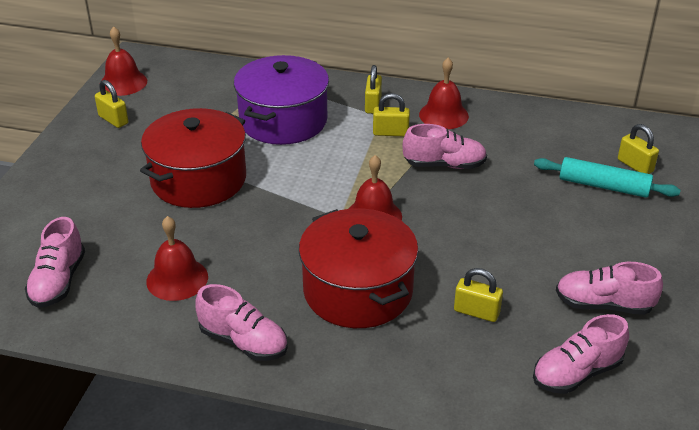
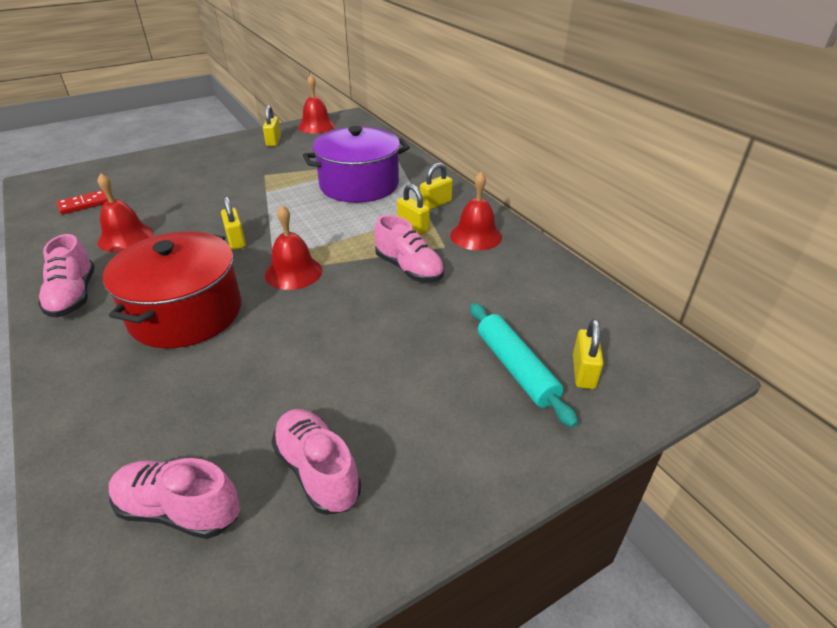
camera: 45 degrees right, 0 degrees up
(58, 281) = (84, 204): pink shoe -> red domino
(198, 179) = (247, 192): red pot -> none
(476, 312) = (218, 389): yellow padlock -> yellow padlock (236, 240)

